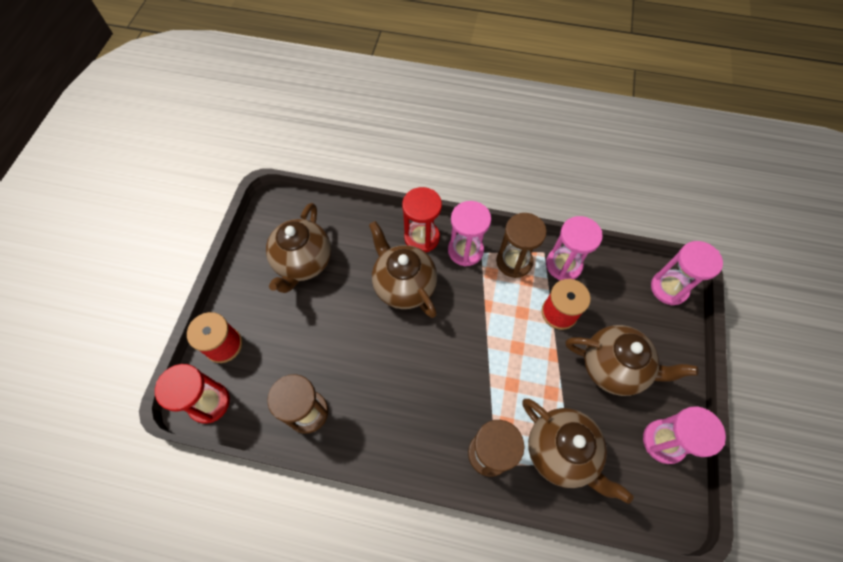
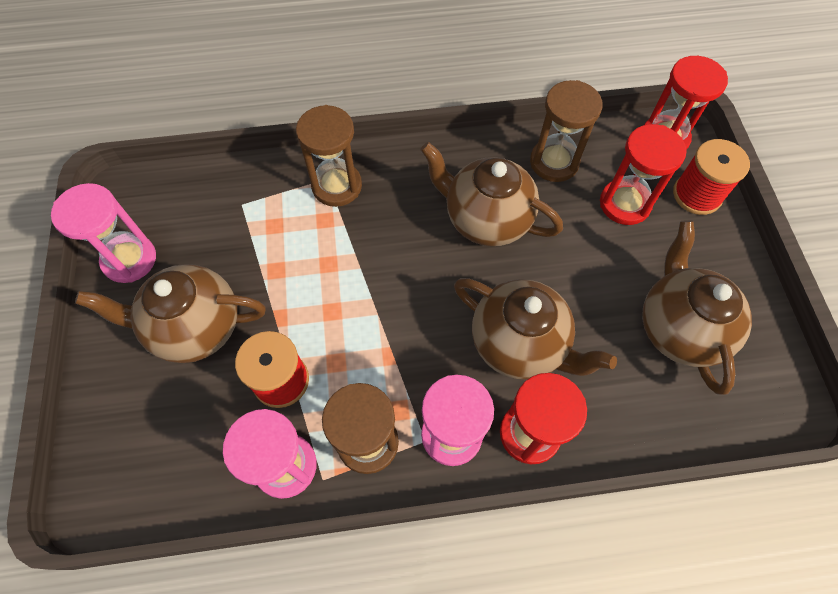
camera: 160 degrees right, 0 degrees up
(278, 356) = (624, 204): none -> red hourglass
(561, 452) = (254, 212): brown teapot -> brown teapot (486, 219)
(669, 288) = (106, 484): pink hourglass -> none

